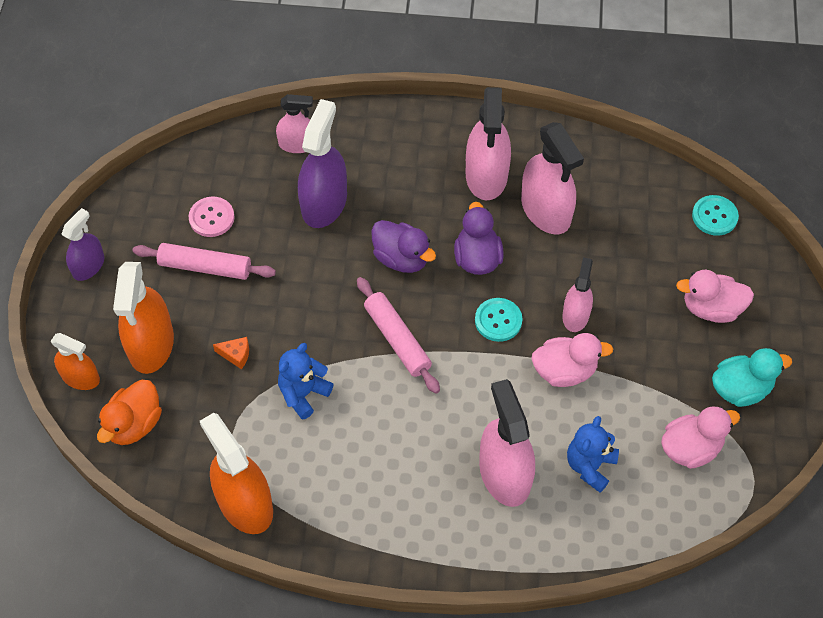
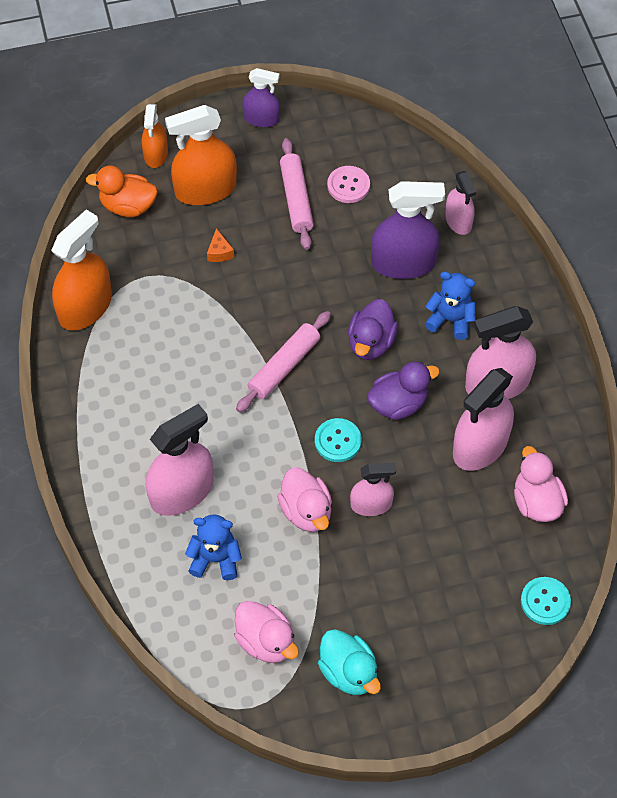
camera: 70 degrees right, 0 degrees up
(303, 393) = (202, 314): blue teddy bear -> blue teddy bear (450, 320)
(711, 308) = (431, 624): pink duck -> pink duck (536, 502)

